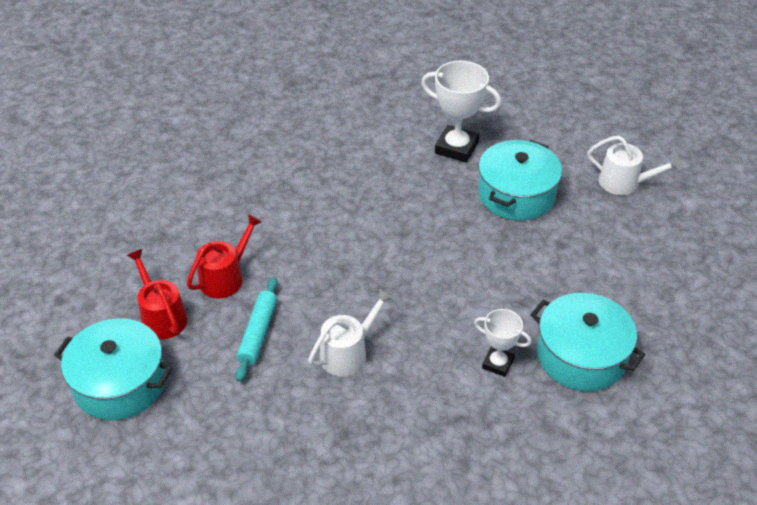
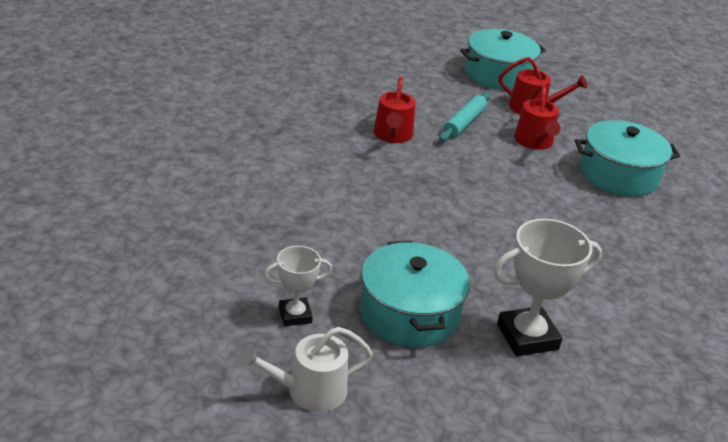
camera: 135 degrees right, 10 degrees down
(258, 333) = (464, 123): turquoise rolling pin -> turquoise rolling pin turned 60 degrees clockwise
(348, 353) = (392, 135): white watering can -> red watering can
(498, 363) = (282, 169): white trophy -> white trophy (295, 315)
(581, 356) = (220, 199): turquoise pot -> turquoise pot (618, 174)

